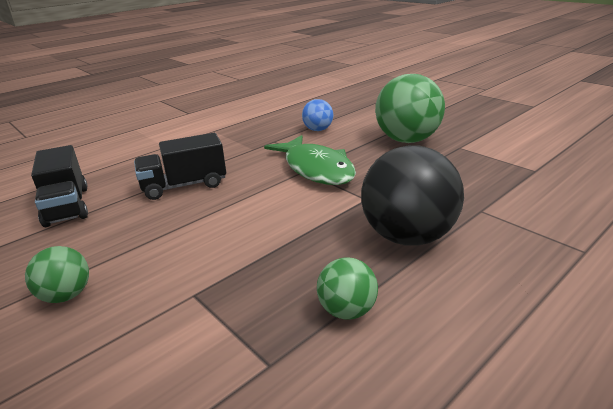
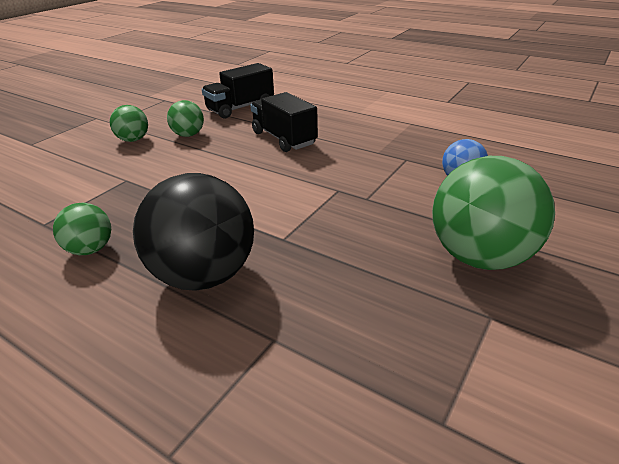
camera: 75 degrees right, 5 degrees up
(105, 245) = (188, 135): none -> green ball
(316, 169) = (345, 196): green fish -> none

